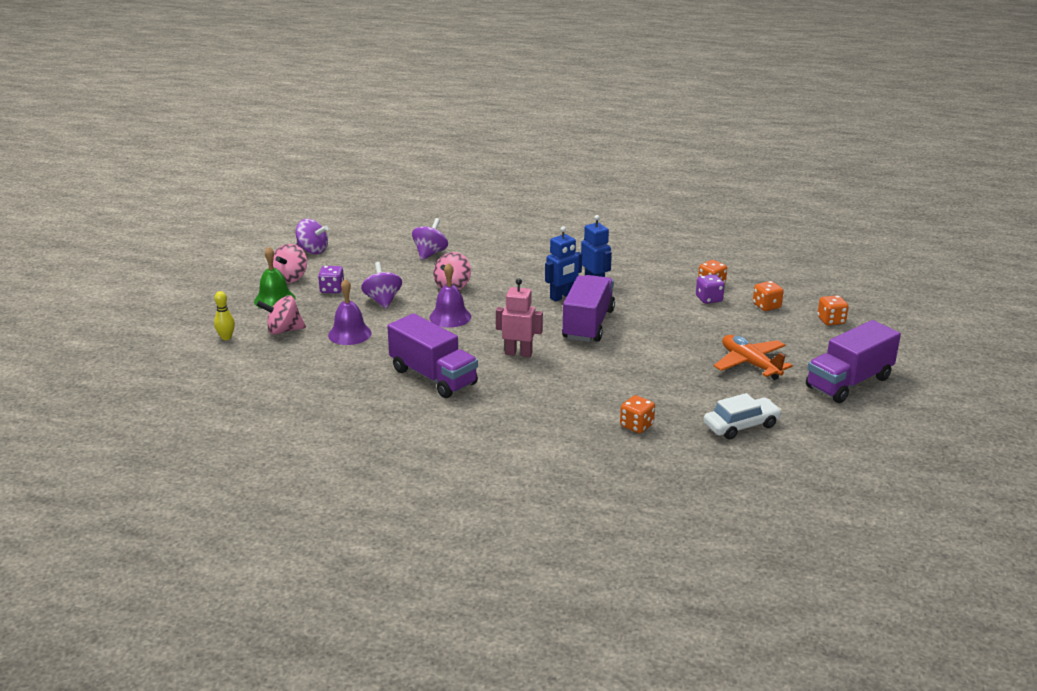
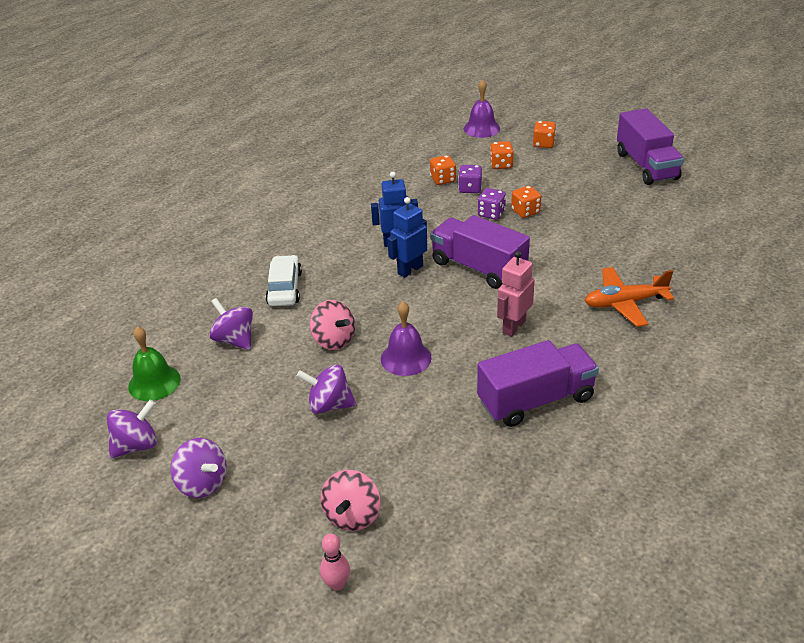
camera: 65 degrees left, 10 degrees up
(226, 337) = (337, 584): yellow bowling pin -> pink bowling pin
(274, 300) = (256, 511): green bell -> green bell (154, 382)
(290, 278) = (203, 483): pink spinning top -> purple spinning top
(332, 289) = (268, 446): purple dice -> purple dice (491, 214)
(349, 334) = (398, 451): purple bell -> purple bell (481, 128)
(562, 297) = (410, 270): blue robot -> blue robot turned 120 degrees counterclockwise
(636, 426) = (680, 288): orange dice -> orange dice (525, 212)
(741, 425) = (696, 233): white car -> white car (285, 288)
(750, 364) = (597, 201): orange plane -> orange plane (625, 303)

